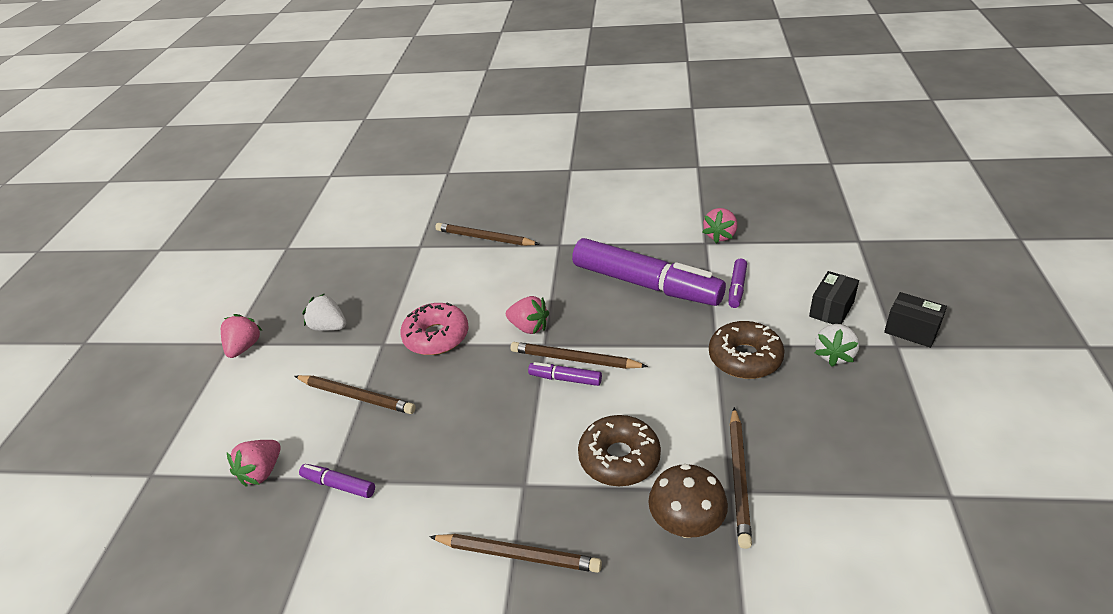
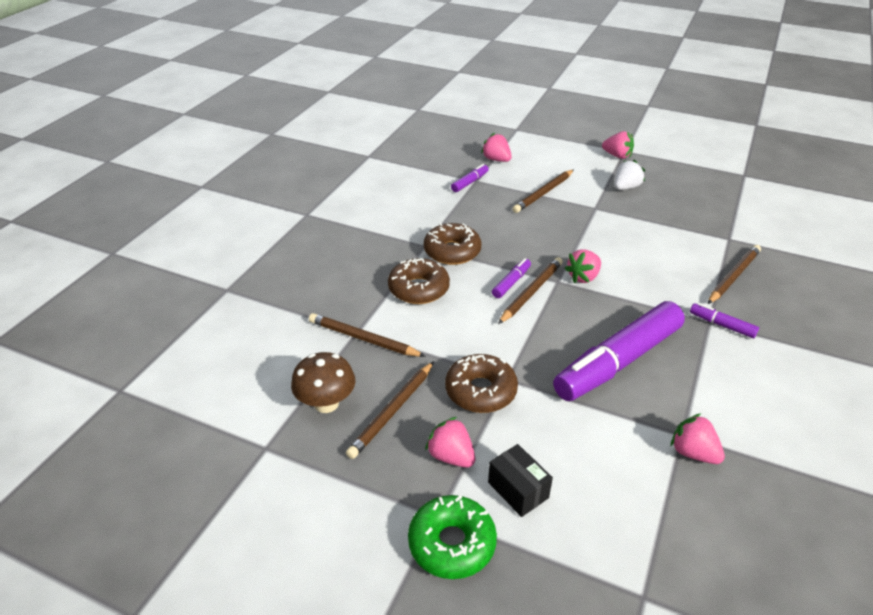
camera: 105 degrees right, 0 degrees up
(436, 337) = (592, 231): pink donut -> none
(518, 555) = (376, 234): brown pencil -> brown pencil (392, 411)
(526, 450) = (452, 251): none -> brown donut
(686, 524) = (347, 302): brown mushroom -> brown mushroom (326, 403)
(737, 288) = (586, 427): purple marker -> purple marker (722, 325)
(834, 355) = (451, 456): white strawberry -> pink strawberry
(911, 330) = (452, 543): black box -> green donut

